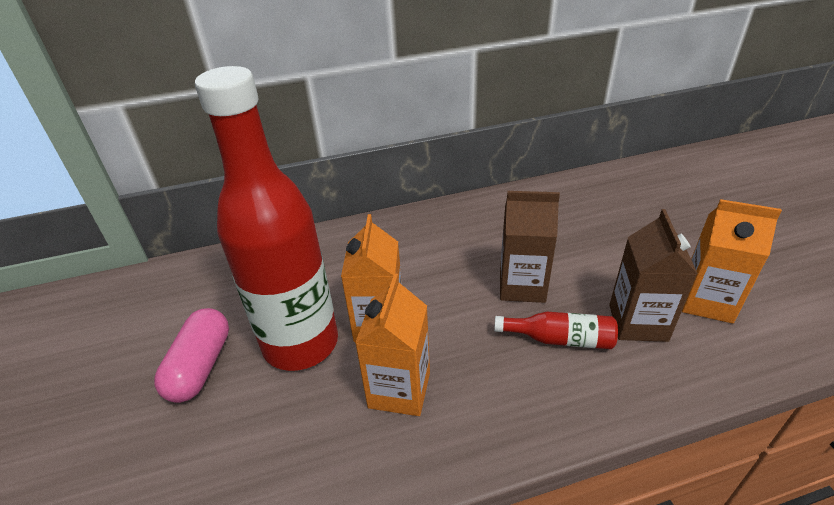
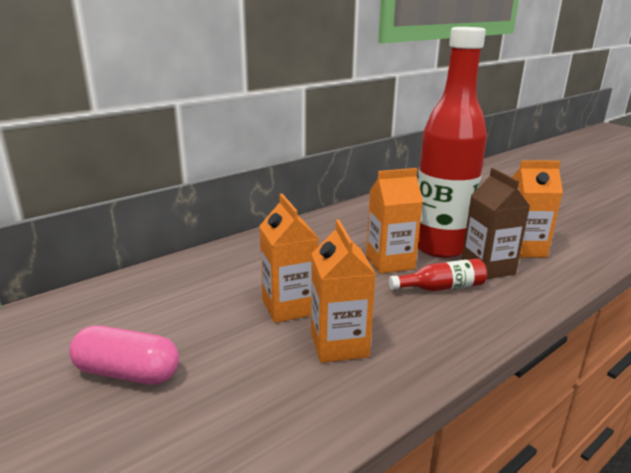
camera: 25 degrees left, 15 degrees down
(200, 366) = (127, 373): pink capsule -> pink capsule turned 60 degrees counterclockwise
(301, 344) = (224, 334): red bottle -> red bottle (440, 247)
(522, 286) = (390, 262): brown carton -> orange carton

